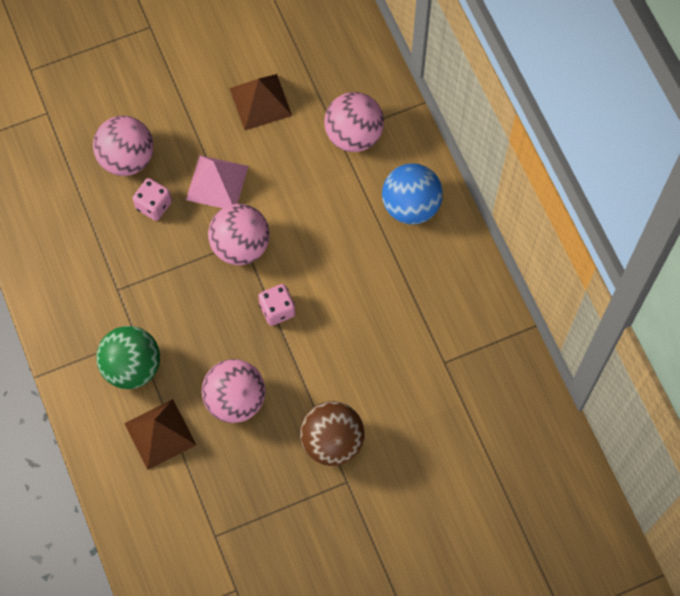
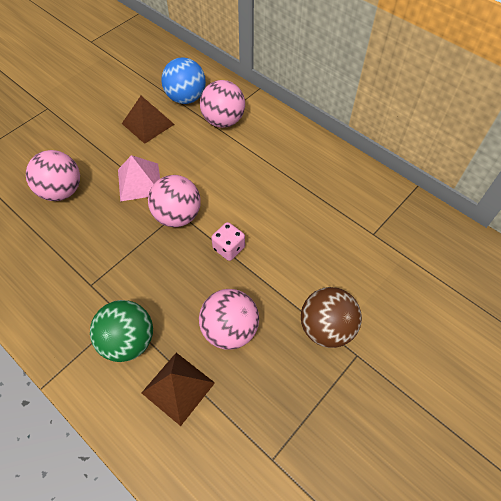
camera: 25 degrees left, 10 degrees down
(154, 205) = (96, 214): pink dice -> none
(411, 206) = (286, 146): blue ball -> blue ball (186, 98)

